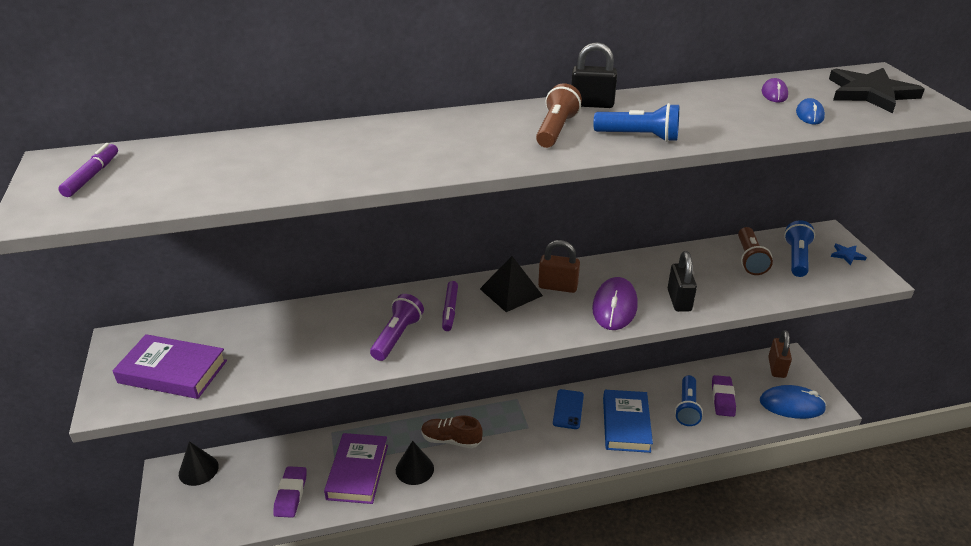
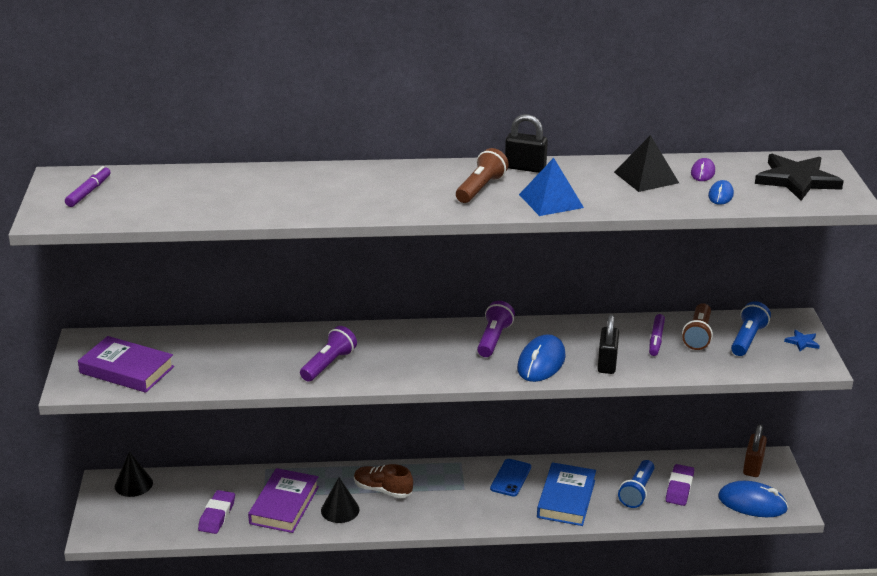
camera: 10 degrees right, 5 degrees down
(450, 310) = (384, 348): purple marker -> purple marker (656, 339)
(511, 292) = (446, 339): black pyramid -> black pyramid (646, 177)
(558, 286) = (494, 339): brown padlock -> purple flashlight
(614, 307) = (541, 362): purple mouse -> blue mouse
(639, 136) = (551, 201): blue flashlight -> blue pyramid

